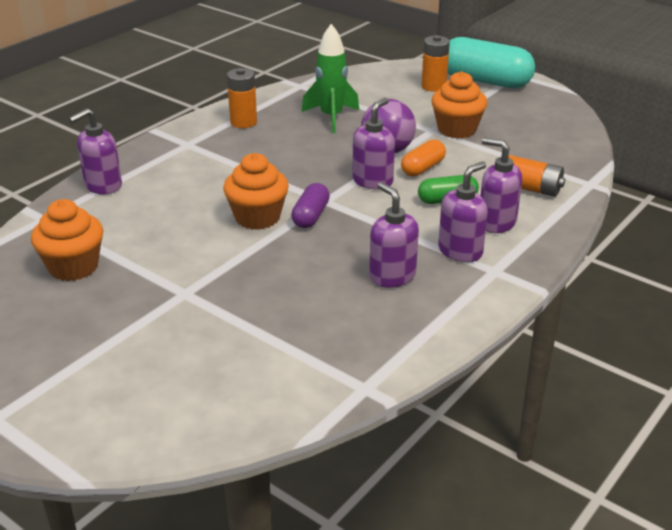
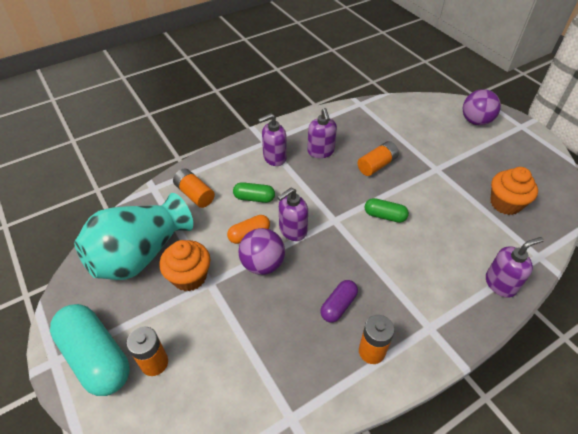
camera: 160 degrees left, 15 degrees up
(99, 405) = (475, 121): none -> purple ball
(257, 217) = (385, 216): orange cupcake -> green capsule
(288, 276) = (377, 165): none -> orange battery
(311, 216) = (349, 207): purple capsule -> purple capsule (338, 305)
(331, 117) = (285, 332): green rocket -> none
(496, 223) = (239, 172): purple soap dispenser -> none
(527, 133) = (140, 255): none -> turquoise vase

